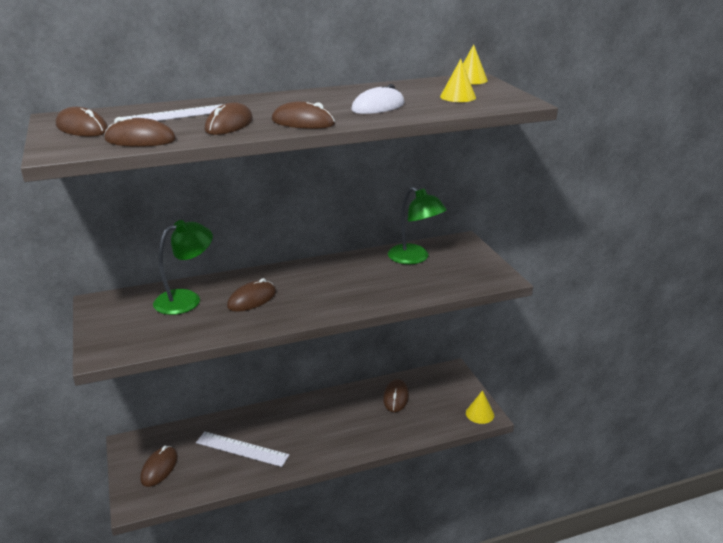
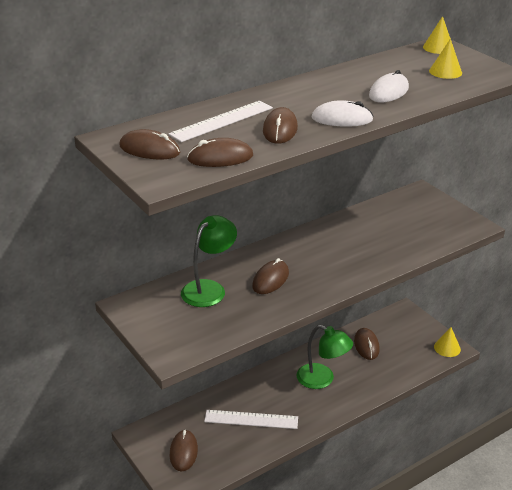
camera: 15 degrees left, 5 degrees up
(303, 122) = (342, 119): brown mouse -> white mouse
(414, 258) = (389, 215): green lamp -> green lamp (322, 379)

